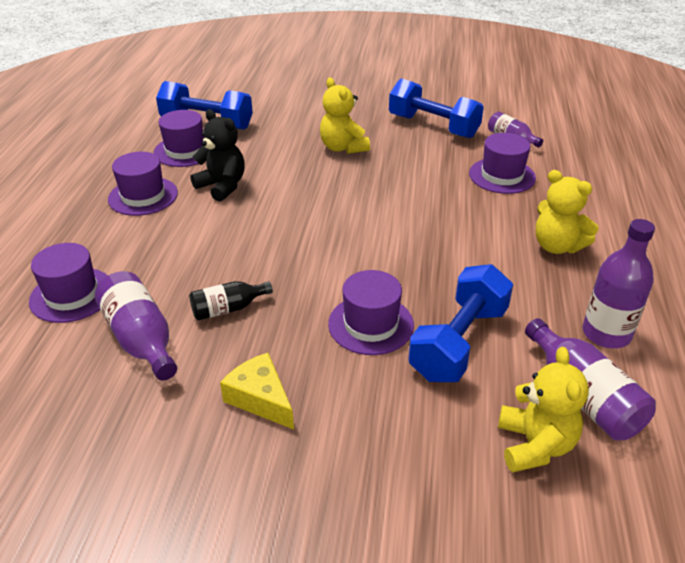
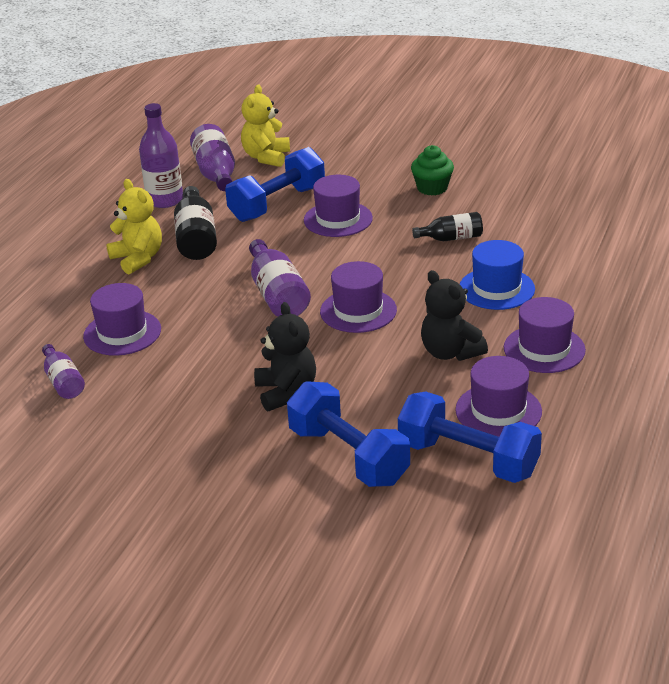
camera: 165 degrees left, 5 degrees down
(72, 295) = (590, 259): purple hat -> purple hat (358, 311)
(141, 339) = (522, 225): purple bottle -> purple bottle (277, 295)
(179, 248) = (496, 289): none -> blue hat
(260, 398) = (432, 188): yellow cheese -> green cupcake
(343, 148) = (286, 392): yellow teddy bear -> black teddy bear
(433, 126) = (146, 415): blue dumbbell -> blue dumbbell (348, 456)
(519, 278) = (196, 238): none -> black bottle

